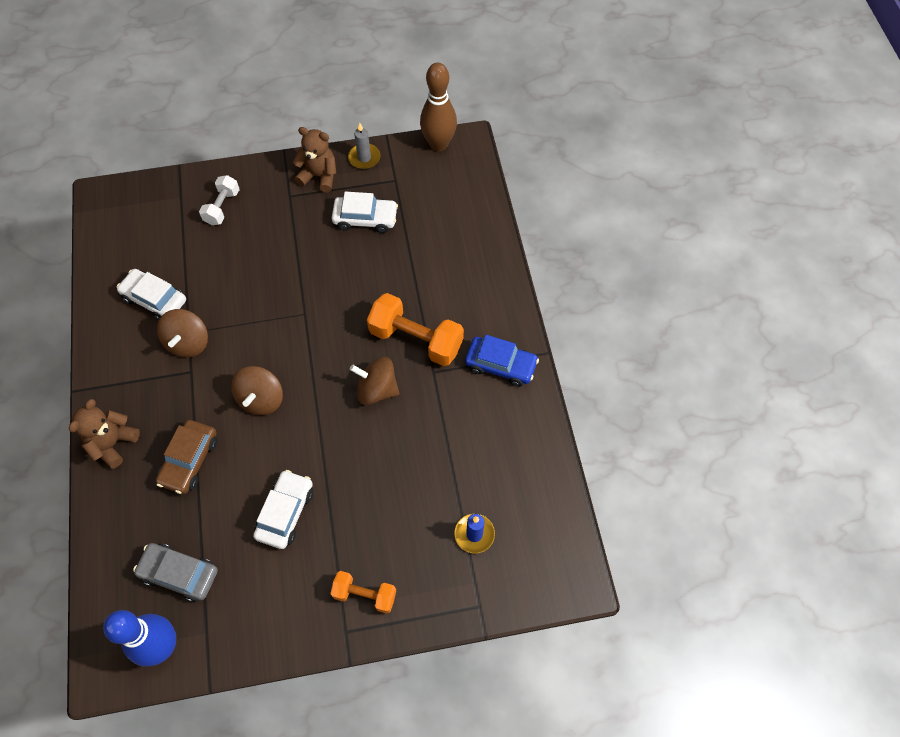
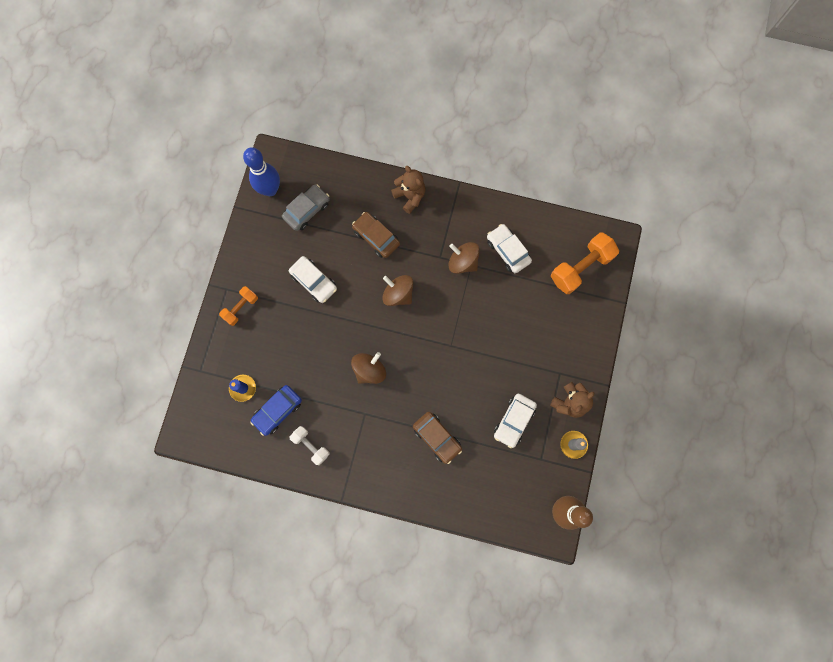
camera: 115 degrees right, 15 degrees up
(154, 299) = (507, 251): white car -> white car turned 90 degrees counterclockwise
(222, 207) = (569, 321): white dumbbell -> white dumbbell (311, 445)
(416, 339) = (395, 413): orange dumbbell -> orange dumbbell (580, 268)
(422, 284) = (437, 437): none -> brown car
(500, 365) = (347, 462): blue car -> blue car (278, 411)

